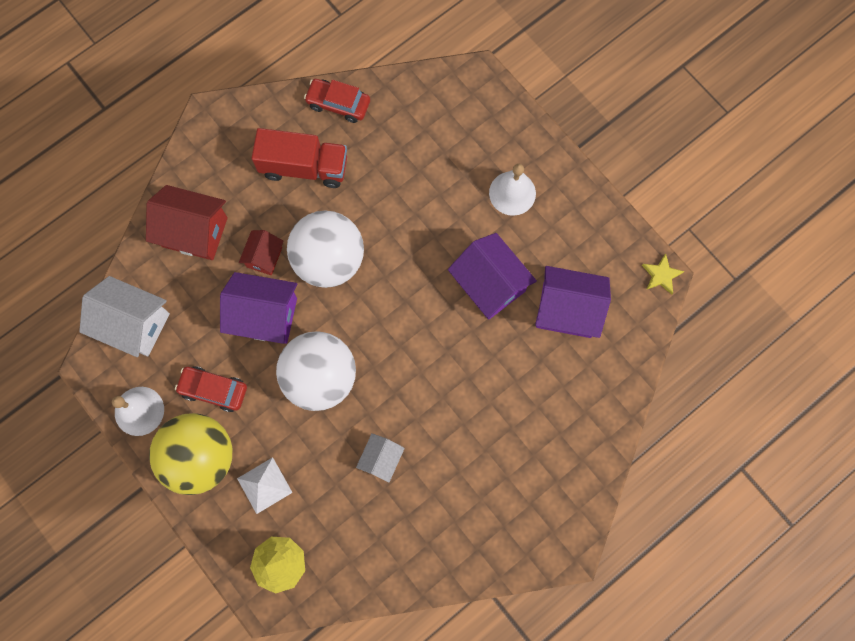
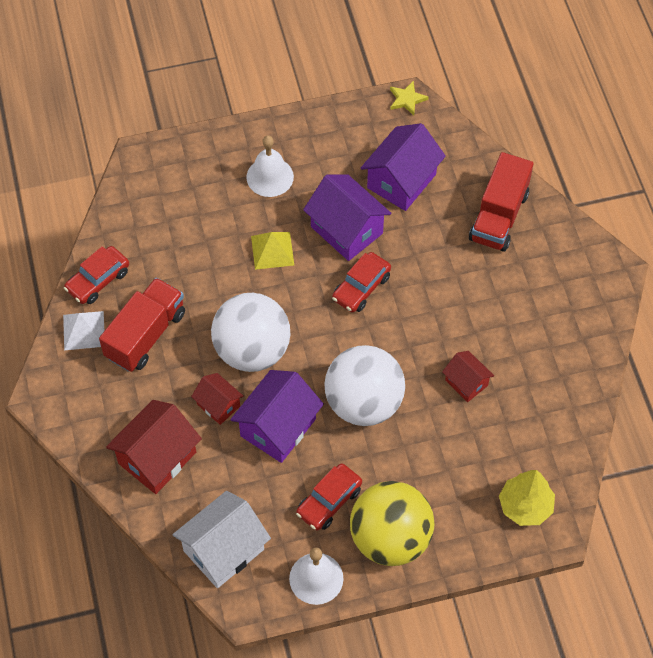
camera: 65 degrees left, 15 degrees down
(264, 485) = (444, 491): white pyramid -> white pyramid (84, 330)
(381, 459) = (466, 383): white house -> red house
(435, 324) = (361, 287): none -> red car
(437, 230) = (272, 250): none -> yellow pyramid
(489, 284) = (346, 230): purple house -> purple house turned 60 degrees clockwise
(573, 415) = (498, 216): none -> red truck

